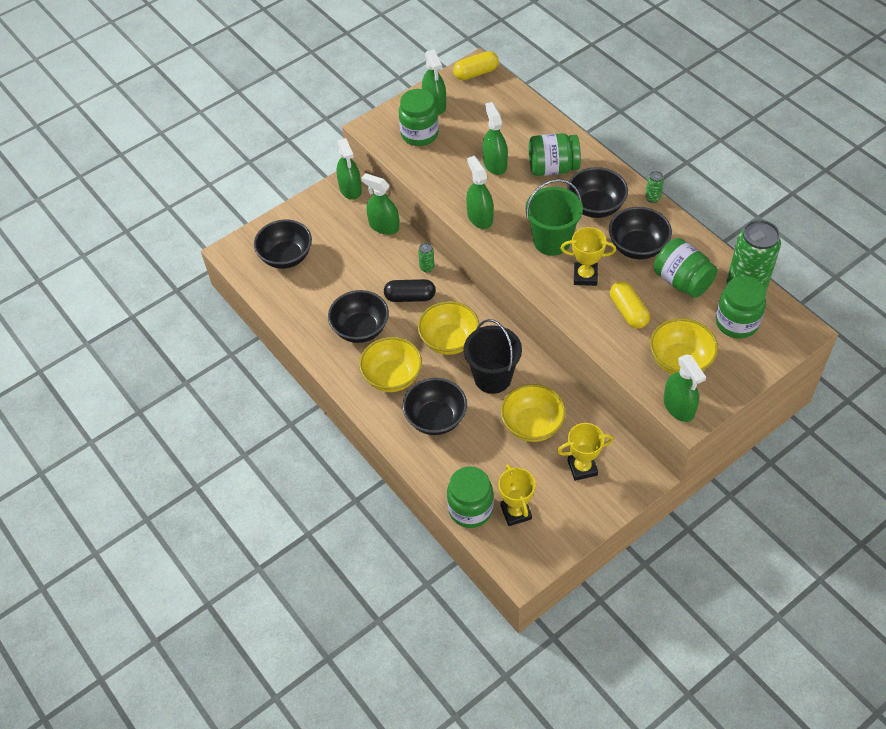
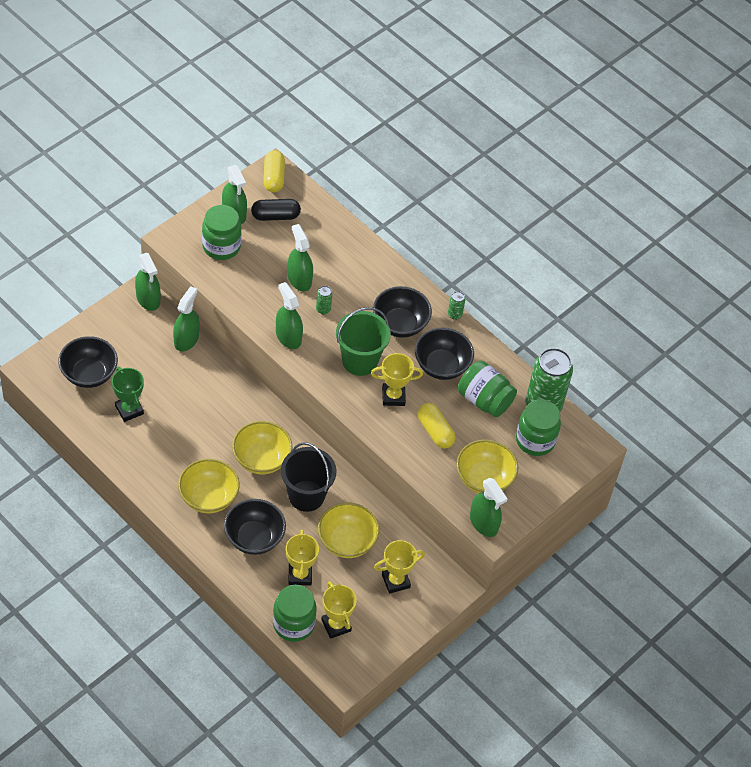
camera: 15 degrees left, 0 degrees up
(321, 291) = (129, 410): none -> green trophy
(360, 329) = (172, 449): black bowl -> none
(384, 226) = (186, 339): green spray bottle -> green spray bottle turned 90 degrees clockwise
(410, 297) = (219, 415): black capsule -> black capsule (275, 216)
(427, 267) = (233, 383): green can -> green can (323, 309)
(476, 73) = (273, 177): yellow capsule -> yellow capsule turned 60 degrees counterclockwise
(480, 458) = (300, 575): none -> yellow trophy
(553, 168) = (357, 283): green jar -> none

